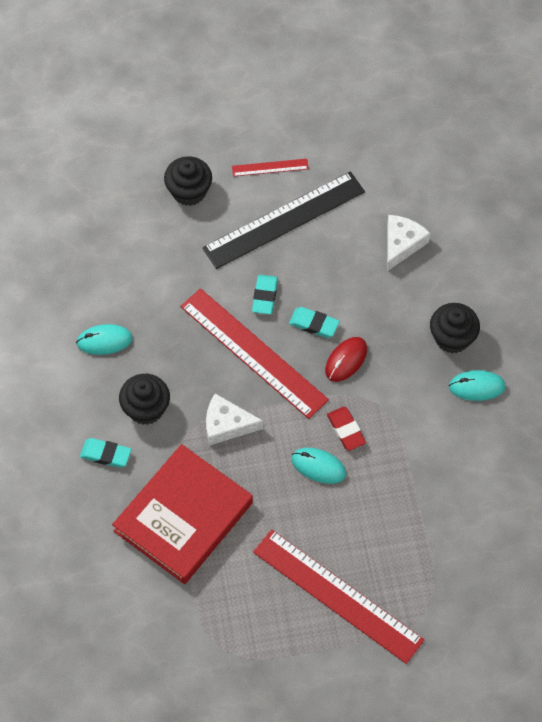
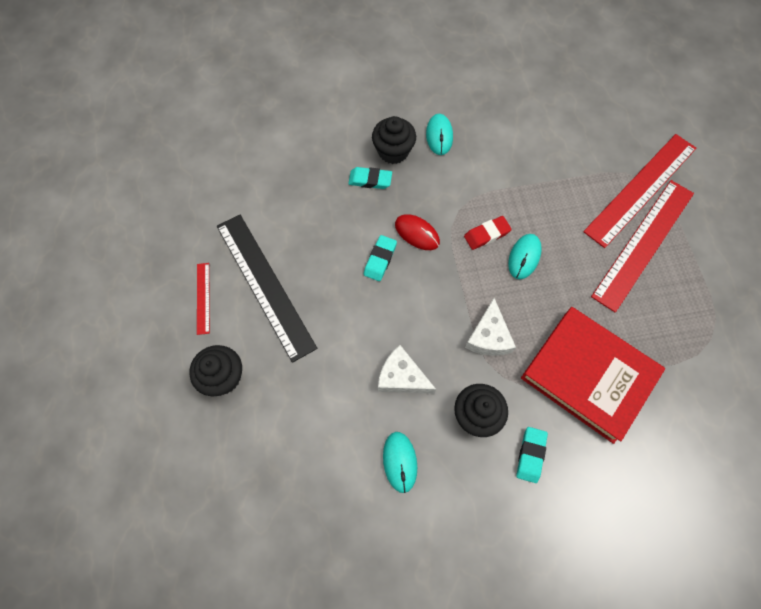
camera: 90 degrees left, 5 degrees up
(253, 352) = (410, 312): red ruler -> red ruler (640, 189)
(265, 296) = (349, 302): turquoise eraser -> turquoise eraser (370, 180)
(402, 244) = (298, 186): white cheese -> white cheese (401, 377)

